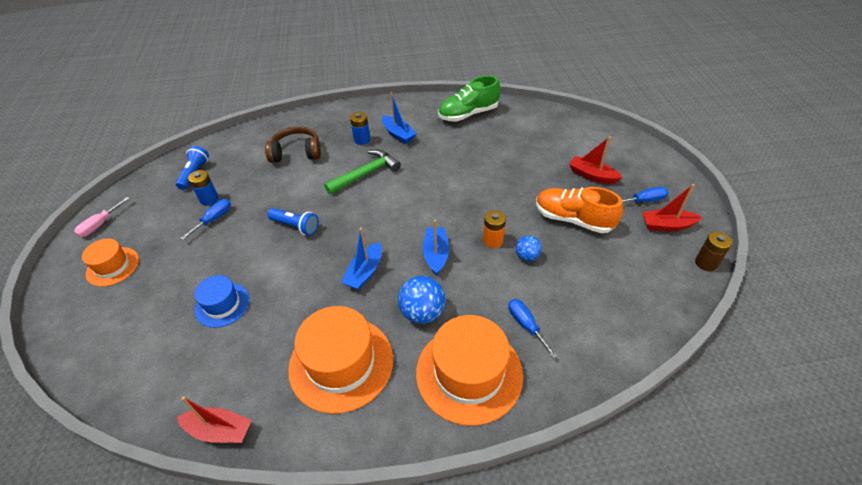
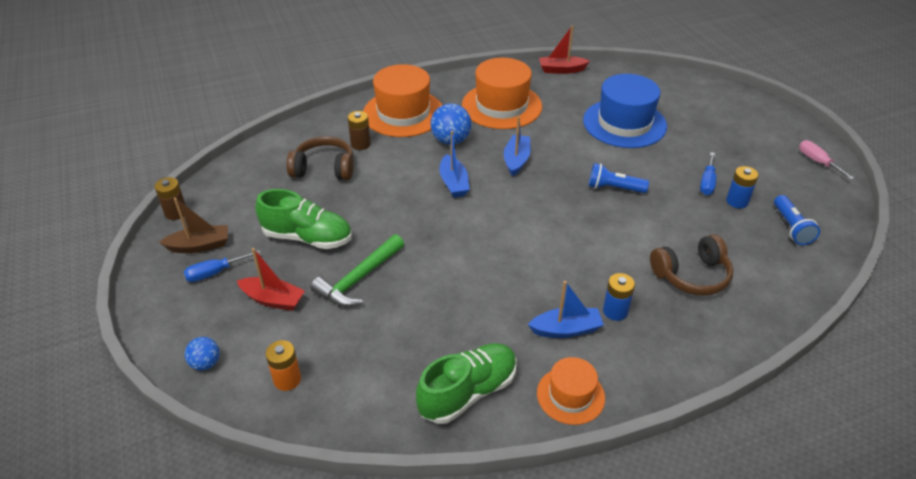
camera: 165 degrees right, 5 degrees down
(100, 225) = (817, 162): pink screwdriver -> pink screwdriver turned 45 degrees counterclockwise
(112, 266) = (753, 133): orange hat -> orange hat (570, 395)
(222, 305) = (624, 123): blue hat -> blue hat, size x1.78
(366, 174) = (576, 258): green hammer -> green hammer (359, 279)
(398, 134) = (566, 329): blue boat -> blue boat turned 135 degrees clockwise
(493, 241) = (397, 203): orange battery -> orange battery (287, 379)
(526, 325) = (360, 144): blue screwdriver -> brown battery
(527, 256) = (360, 194): blue ball -> blue ball (206, 363)
(566, 294) = (324, 169): none -> brown headphones
(573, 219) = (307, 237): orange shoe -> green shoe
(666, 225) = (199, 246): red boat -> brown boat

